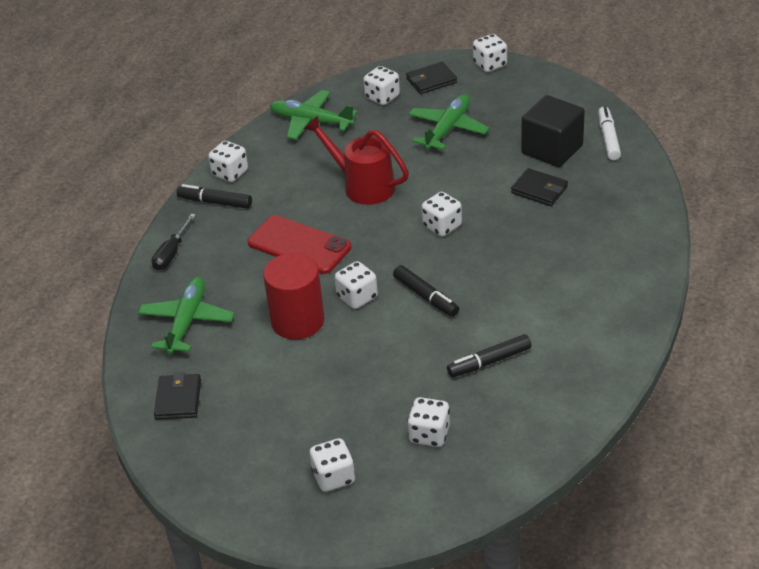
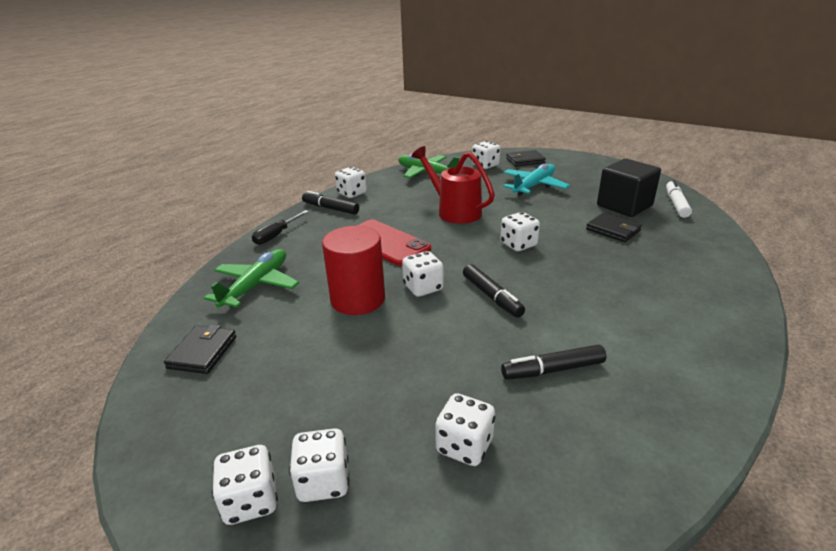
camera: 10 degrees right, 10 degrees down
(447, 129) = (534, 186): green plane -> turquoise plane
(490, 64) = (572, 156): white dice -> white dice (251, 501)

